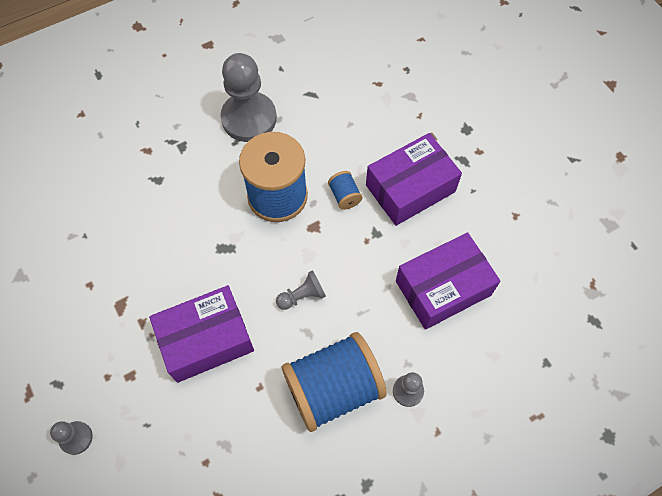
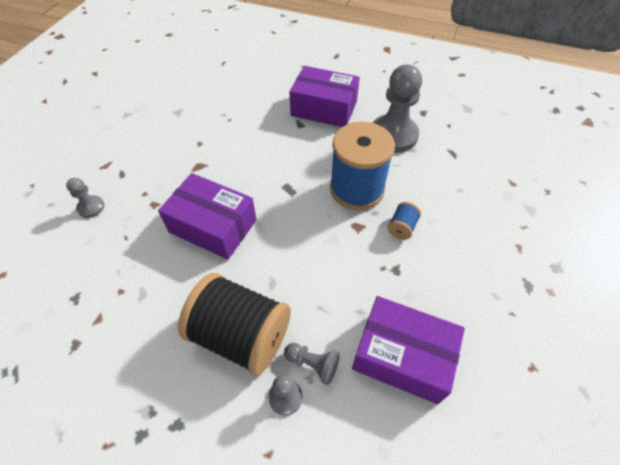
camera: 50 degrees right, 10 degrees down
(302, 296) = (297, 258): grey pawn -> grey pawn (313, 364)
(333, 388) = (241, 335): blue spool -> black spool
(410, 188) = (458, 265): purple box -> purple box (324, 108)

